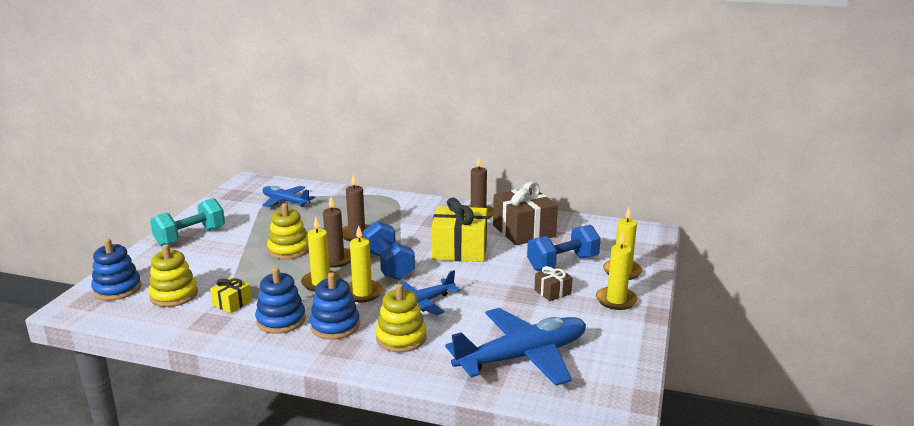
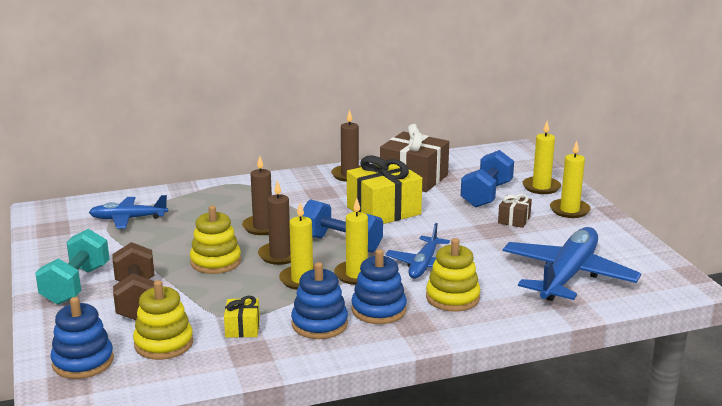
camera: 35 degrees left, 0 degrees up
(205, 259) = (136, 300): none -> brown dumbbell

